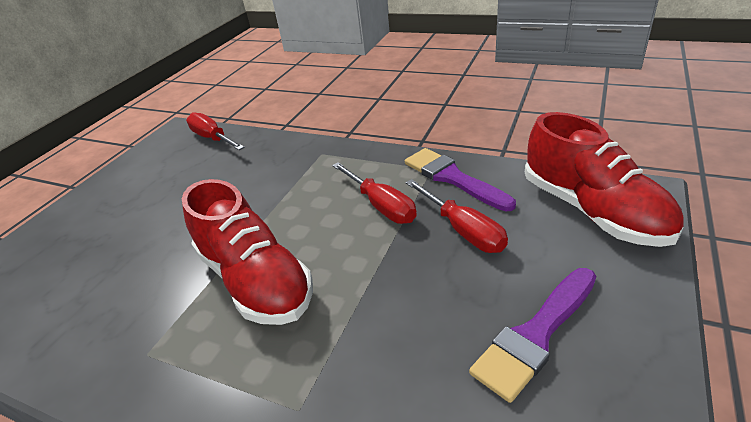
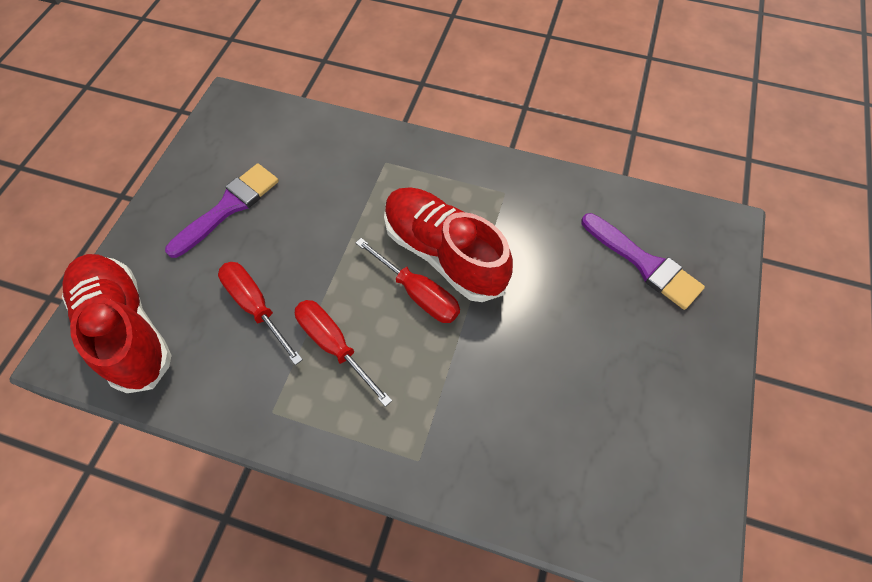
camera: 170 degrees right, 25 degrees up
(212, 138) = (611, 524): red screwdriver -> red screwdriver (419, 294)
(452, 178) = (249, 390): purple brush -> purple brush (644, 263)

